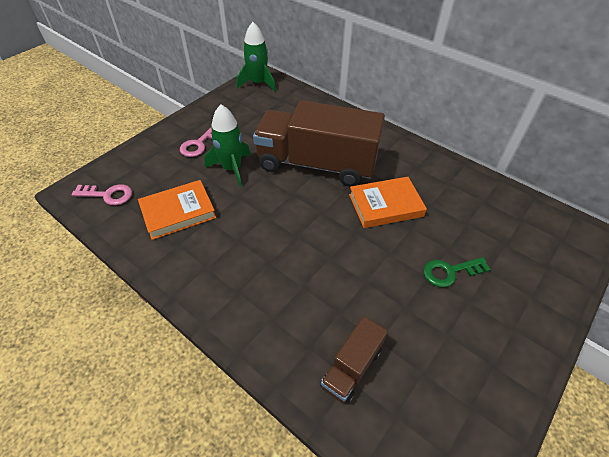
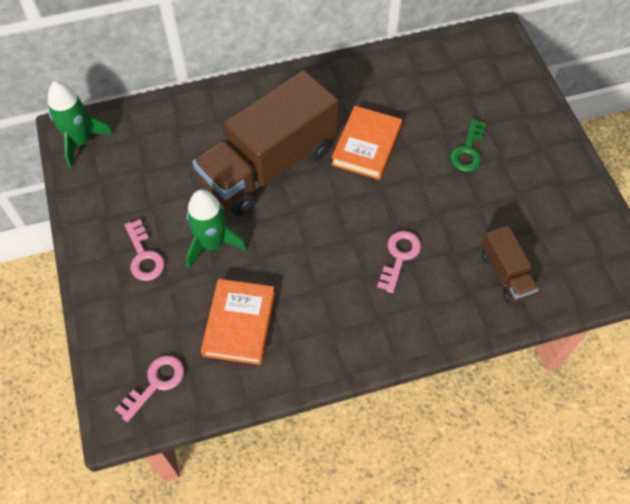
camera: 55 degrees left, 10 degrees up
(304, 276) = (399, 257): none -> pink key

